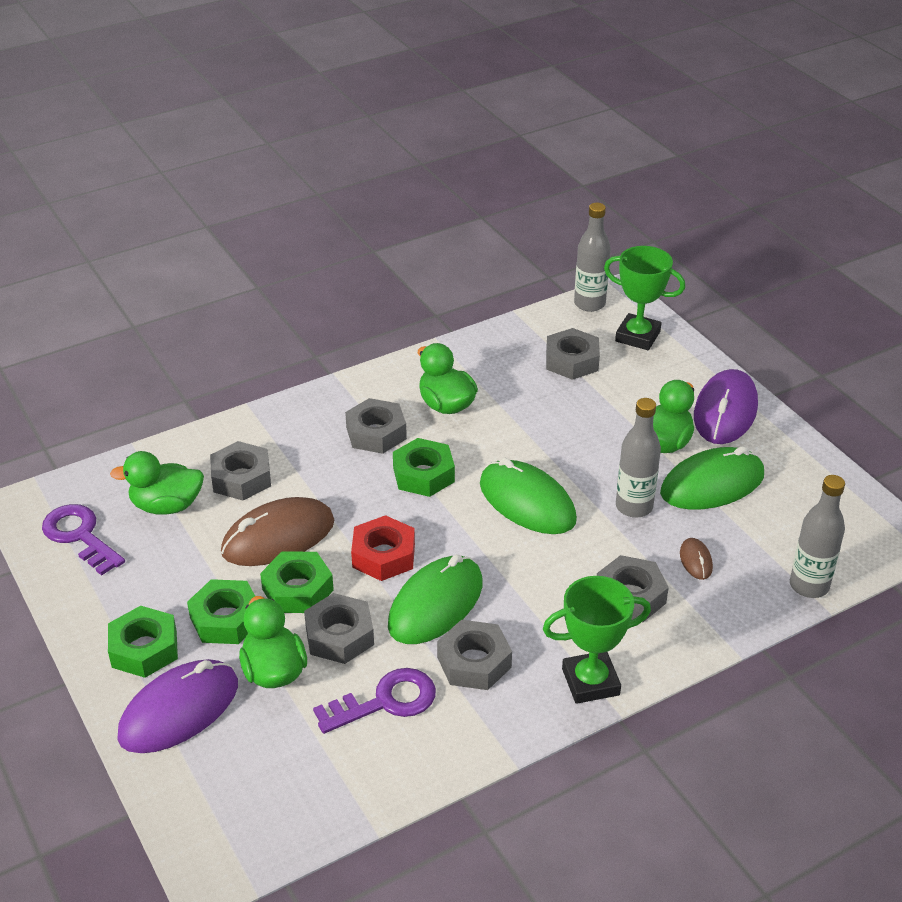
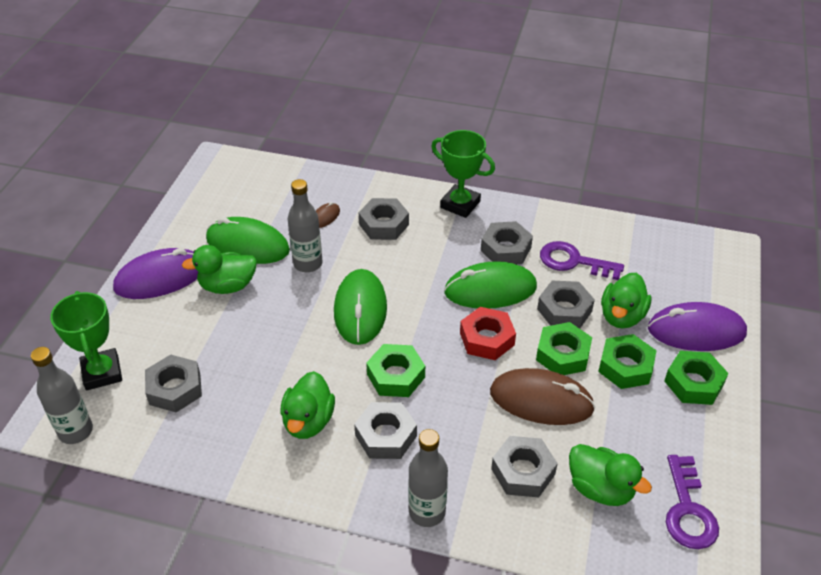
camera: 135 degrees left, 5 degrees up
(809, 586) = (295, 172): grey bottle -> grey bottle (427, 512)

